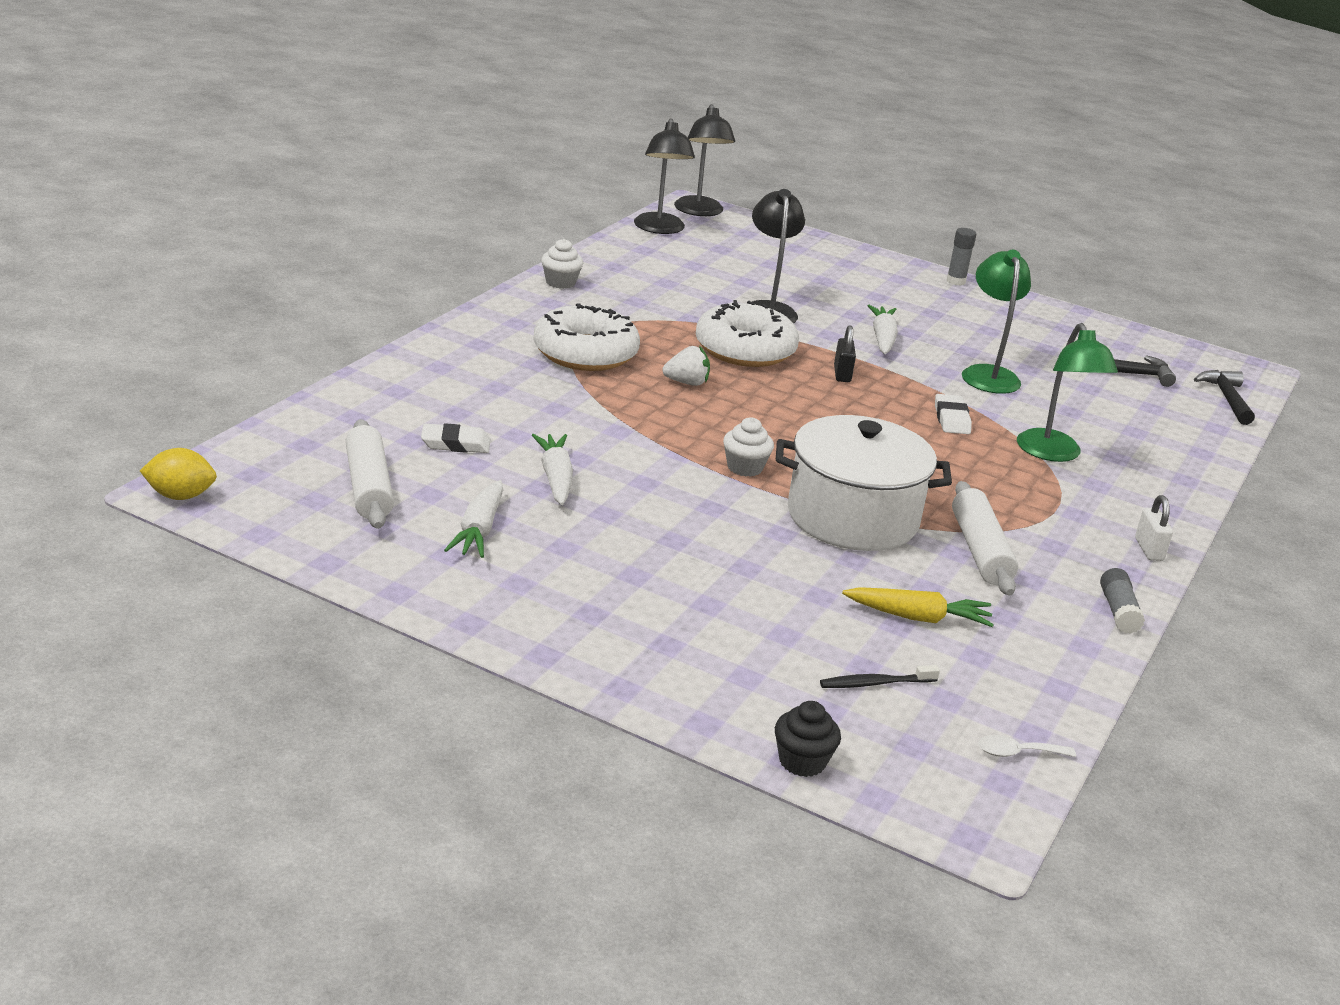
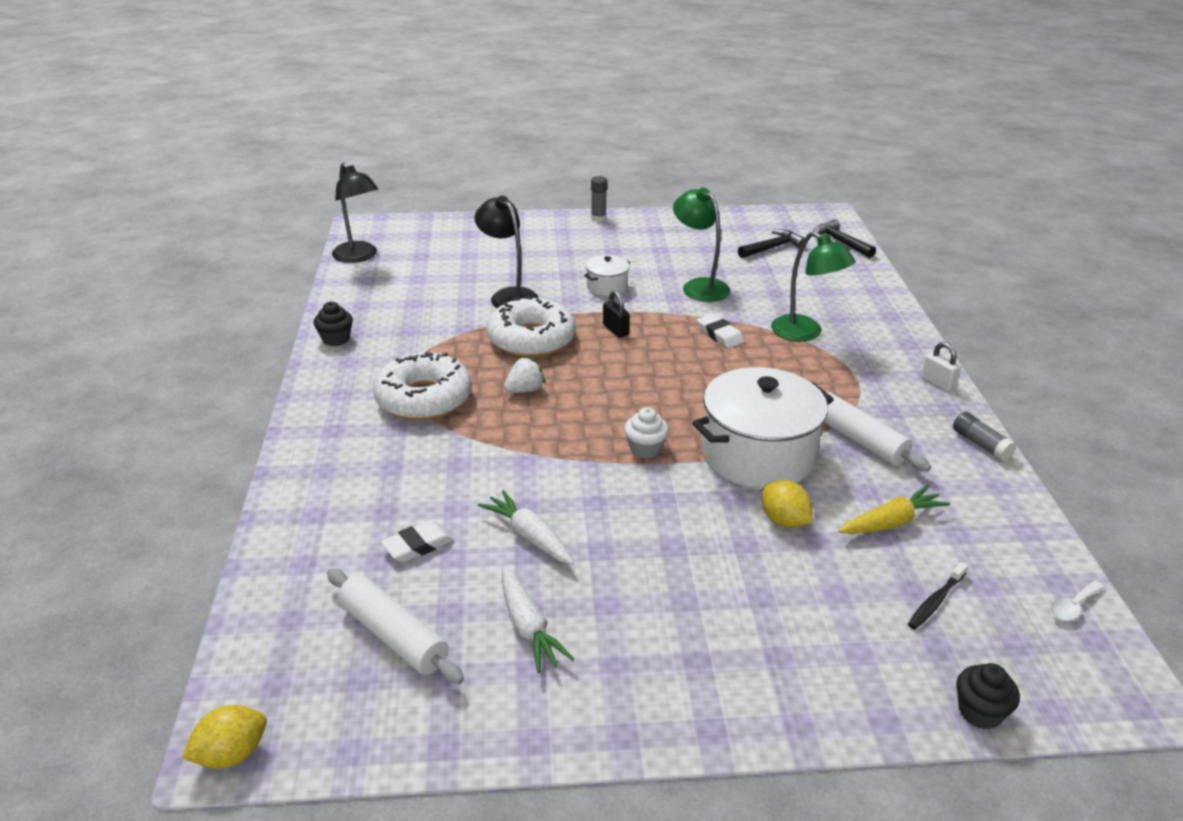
camera: 30 degrees left, 5 degrees up
(560, 282) = (336, 339): white cupcake -> black cupcake
(699, 212) = (371, 229): black lamp -> none
(808, 569) = (784, 520): none -> yellow lemon
(883, 338) = (607, 286): white carrot -> white pot

